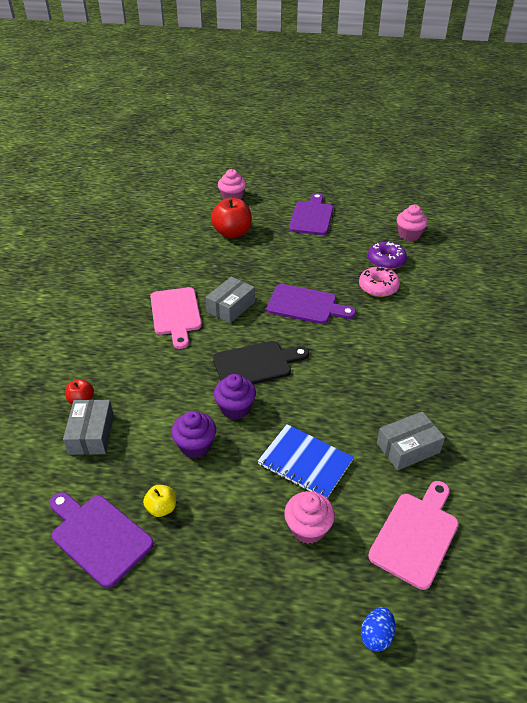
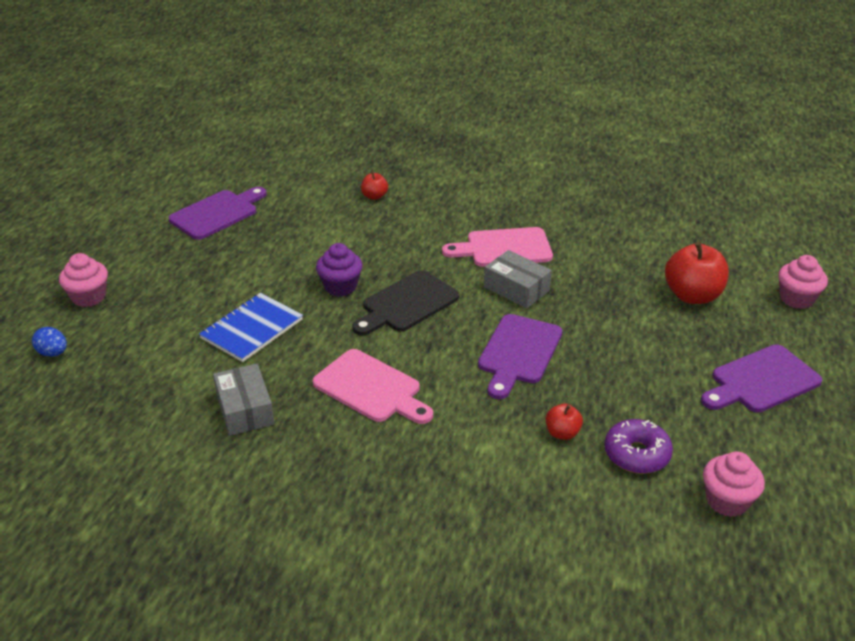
camera: 95 degrees right, 5 degrees down
(91, 434) = (329, 204): grey box -> none
(161, 508) = (232, 243): yellow apple -> none
(195, 446) = (297, 261): purple cupcake -> none
(256, 364) = (407, 304): black cutting board -> black cutting board turned 60 degrees clockwise
(308, 528) = (174, 324): pink cupcake -> pink cupcake (89, 297)
(311, 217) = (761, 381): purple cutting board -> purple cutting board turned 135 degrees clockwise
(378, 287) = (562, 433): pink donut -> red apple
(416, 535) = (134, 395): pink cutting board -> pink cutting board (371, 388)

